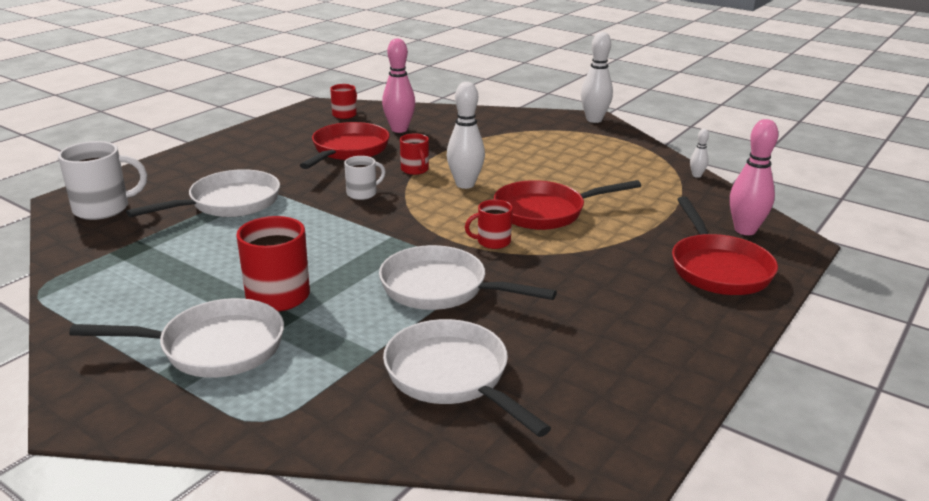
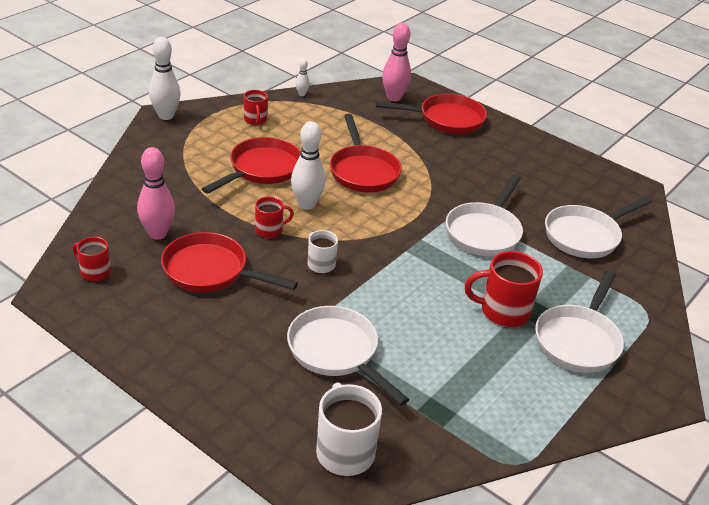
camera: 90 degrees left, 10 degrees up
(214, 347) = (578, 340): white pan -> white pan turned 150 degrees counterclockwise
(492, 242) = (413, 202): red mug -> red mug (255, 120)
(521, 162) = (262, 169): none -> red pan

